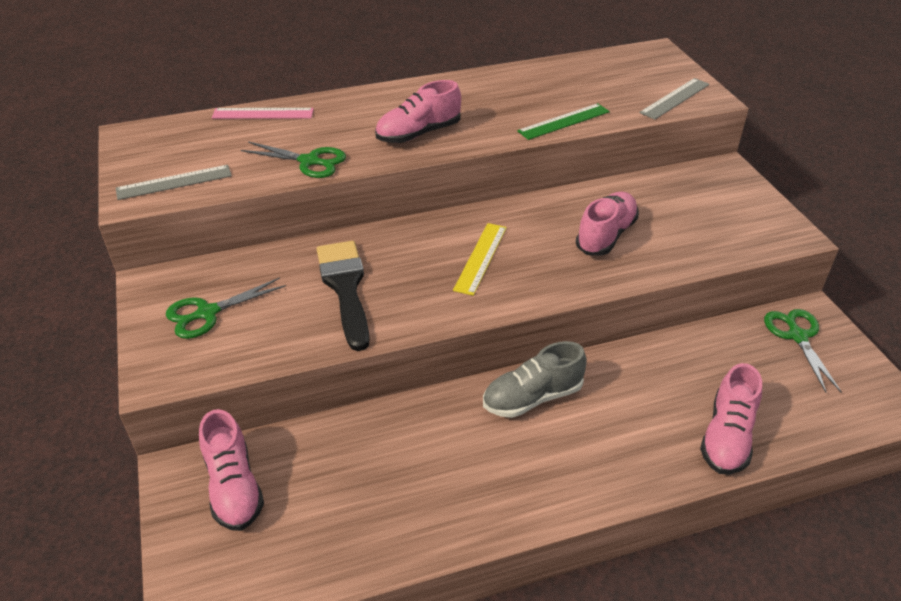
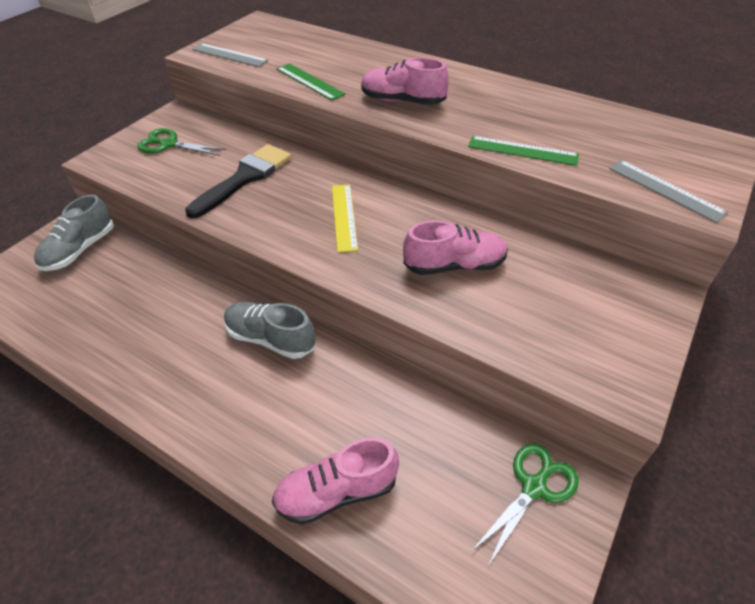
camera: 50 degrees right, 5 degrees up
(234, 487) = (80, 250): pink shoe -> grey shoe
(263, 113) = (340, 42): pink ruler -> none
(309, 161) = (309, 81): green scissors -> green ruler
(480, 258) = (344, 216): yellow ruler -> yellow ruler turned 75 degrees counterclockwise
(675, 98) = (665, 190): grey ruler -> grey ruler turned 45 degrees clockwise

